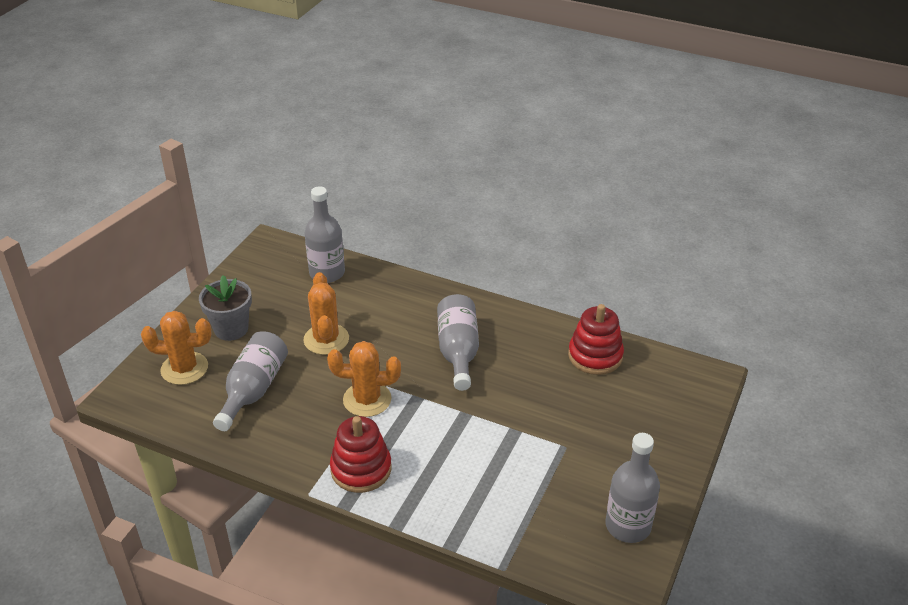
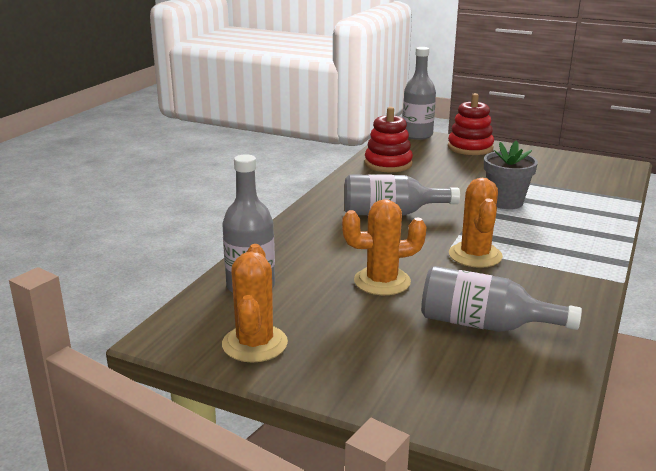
camera: 90 degrees left, 15 degrees down
(184, 368) = (459, 385): orange cactus -> orange cactus (255, 344)
(231, 329) = (368, 352): grey flower pot -> grey flower pot (505, 202)
(361, 469) = (573, 256): red stacking toy -> red stacking toy (470, 148)
(628, 526) = (568, 163): grey bottle -> grey bottle (417, 135)

